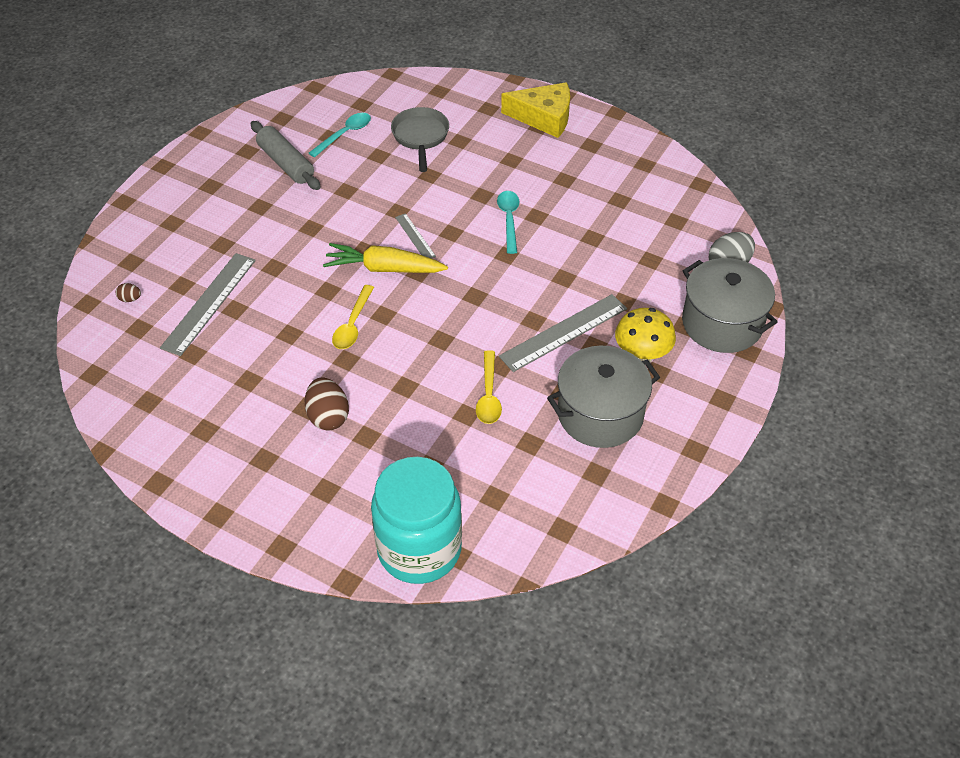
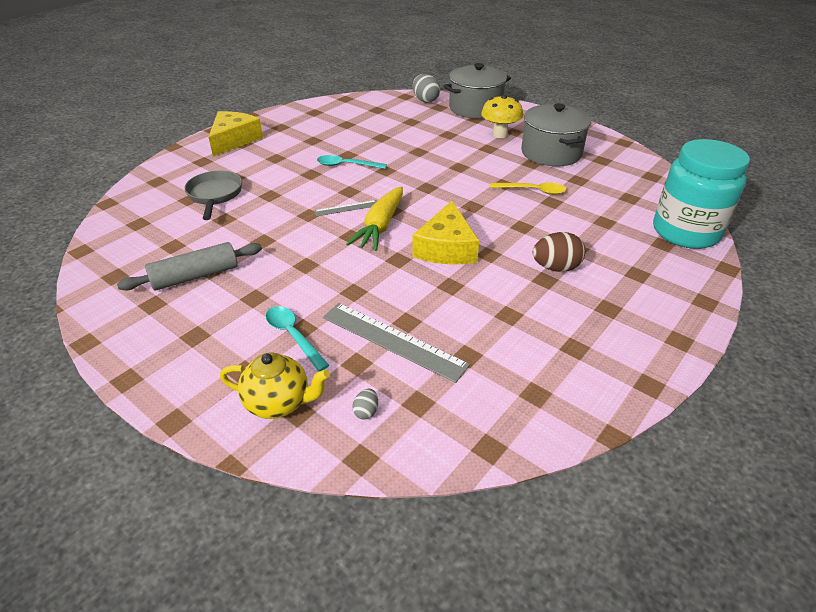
camera: 80 degrees left, 10 degrees down
(130, 299) = (366, 411): brown egg -> grey egg
(139, 250) = (279, 403): none -> yellow teapot
(345, 134) = (177, 236): turquoise spoon -> turquoise spoon (293, 336)
(352, 324) = (446, 248): yellow spoon -> yellow cheese
(420, 137) = (215, 195): grey pan -> grey pan turned 75 degrees clockwise
(563, 332) = (473, 157): grey ruler -> none

